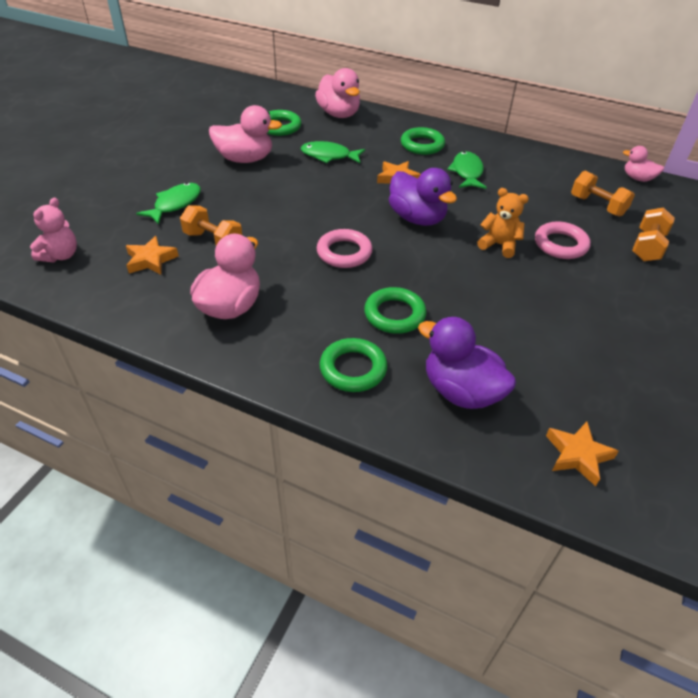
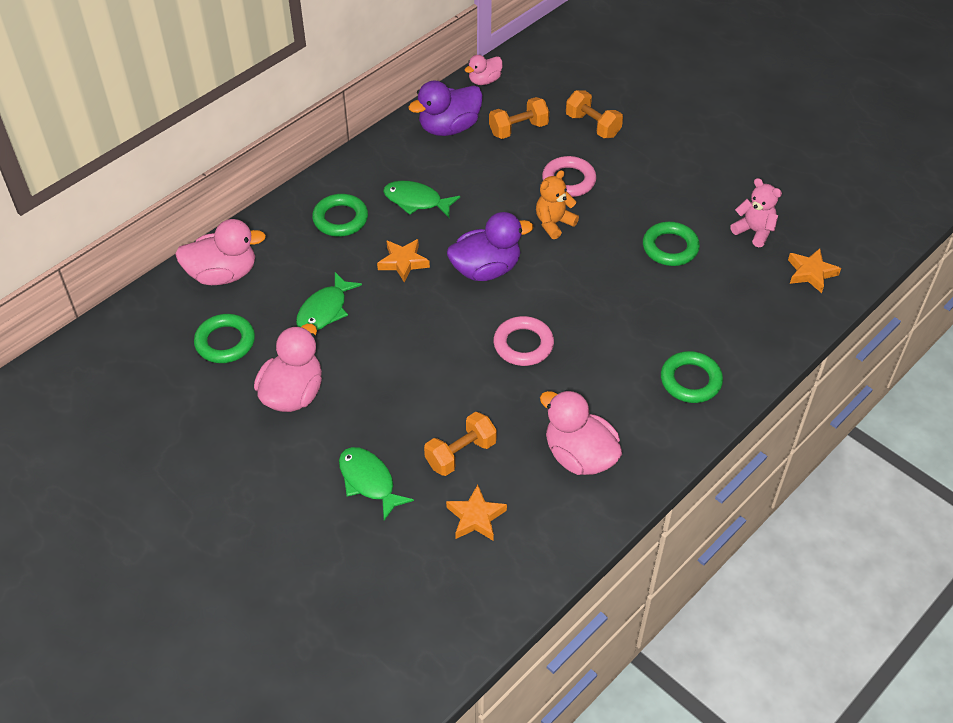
camera: 70 degrees left, 5 degrees up
(60, 255) = (434, 608): pink teddy bear -> pink teddy bear (754, 231)
(394, 314) = (629, 332): green ring -> green ring (670, 247)
(461, 391) = (734, 317): purple duck -> purple duck (449, 128)

